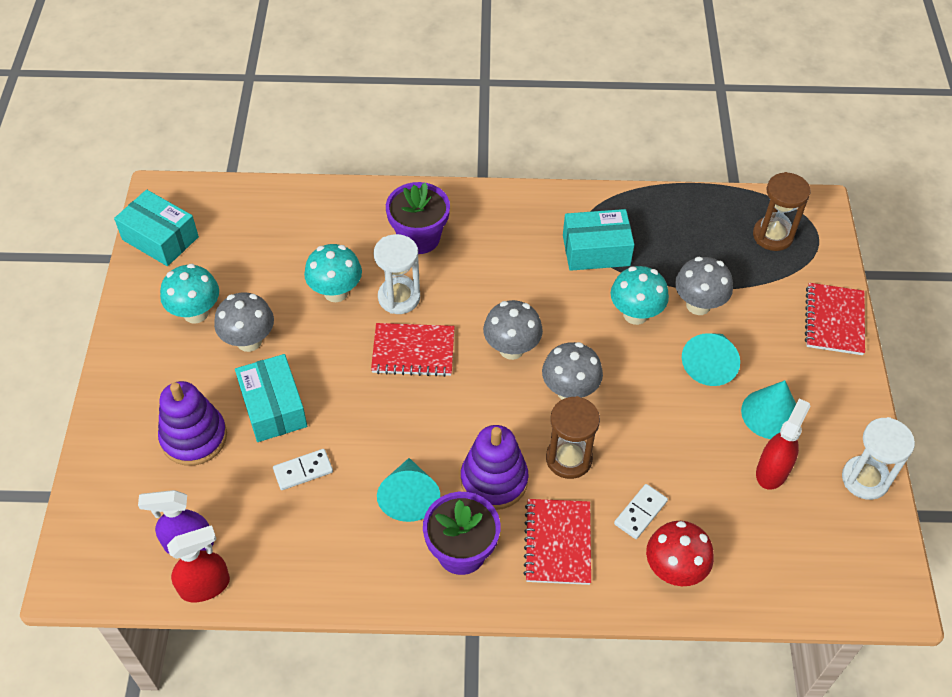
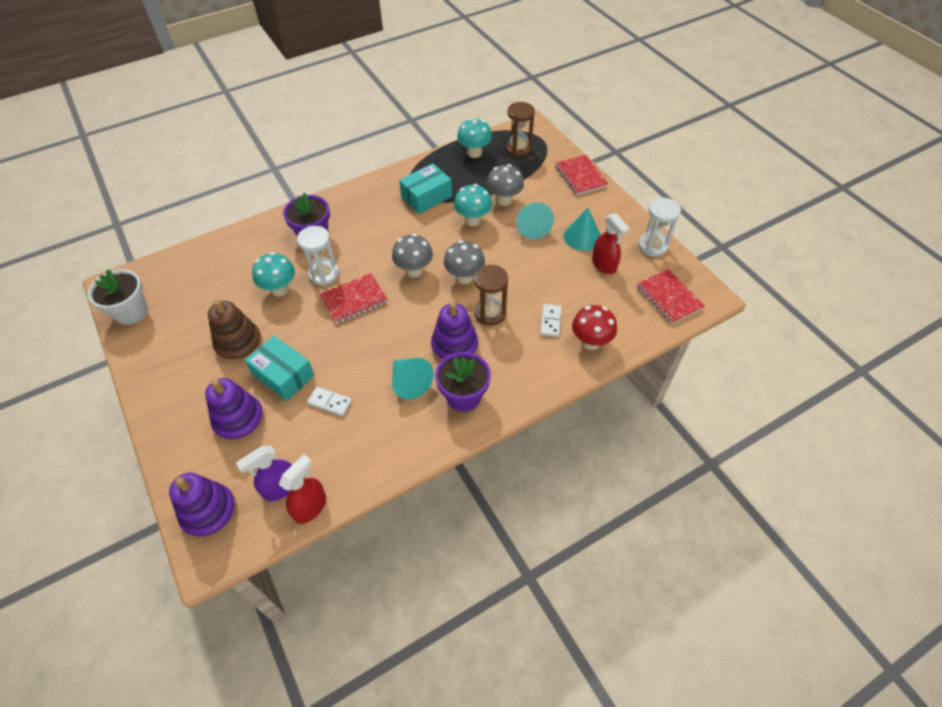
camera: 30 degrees left, 0 degrees up
(101, 529) = (209, 512): none -> purple stacking toy
(160, 238) = (131, 312): turquoise box -> white flower pot
(196, 313) = (189, 345): turquoise mushroom -> turquoise mushroom (474, 153)
(249, 341) = (239, 344): grey mushroom -> brown stacking toy
(303, 471) = (330, 402): white domino -> white domino turned 75 degrees clockwise
(557, 543) = (516, 361): red notebook -> red notebook (669, 298)
(772, 470) = (604, 265): red spray bottle -> red spray bottle turned 150 degrees clockwise

